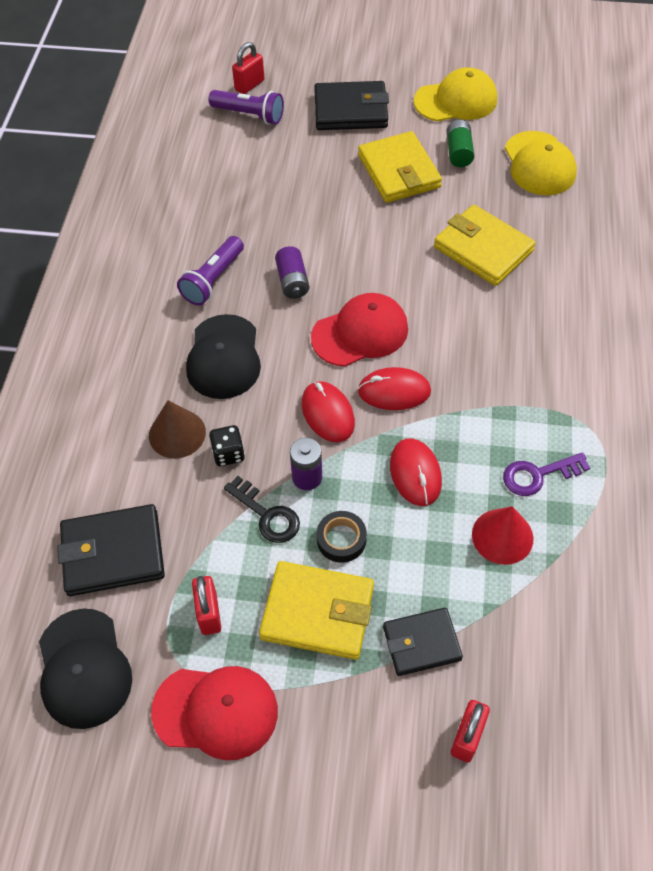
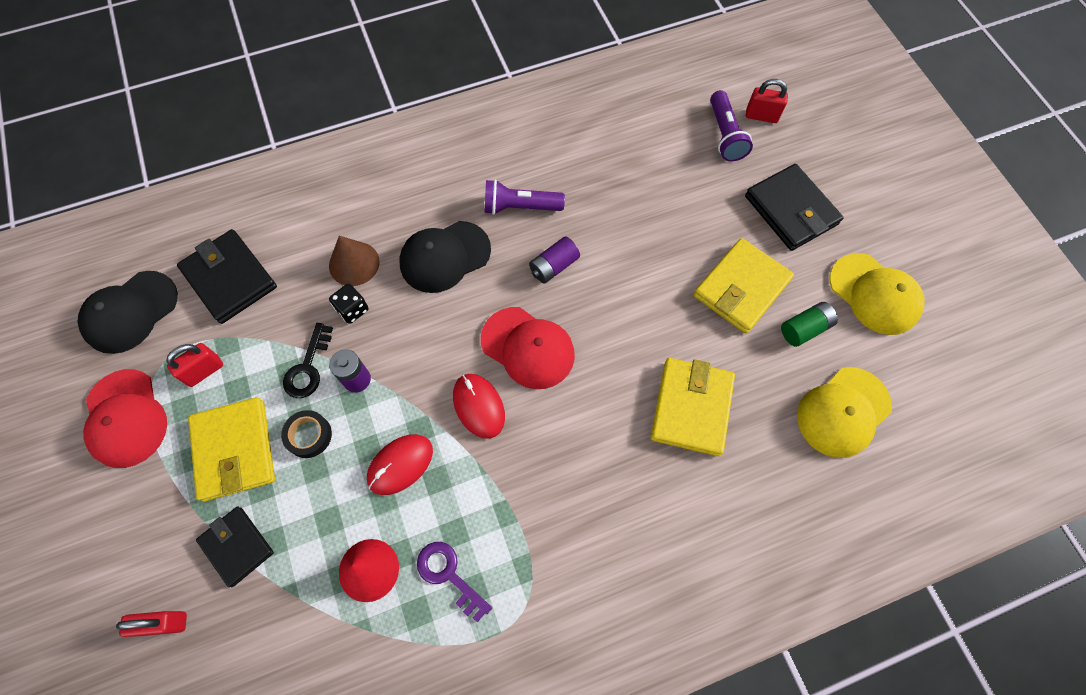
camera: 60 degrees right, 10 degrees up
(327, 413) = (428, 364): red mouse -> none

